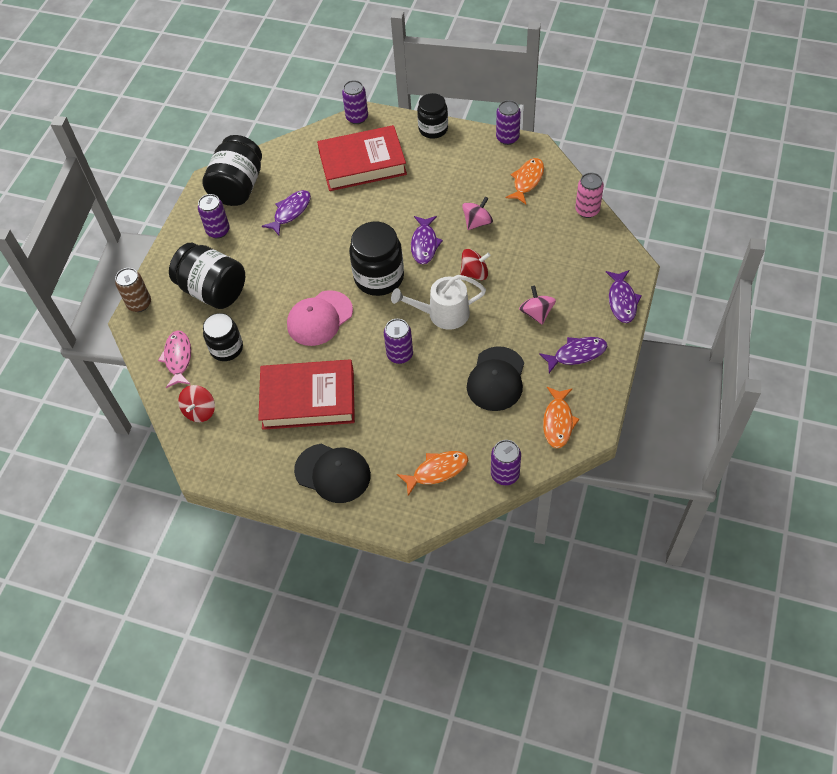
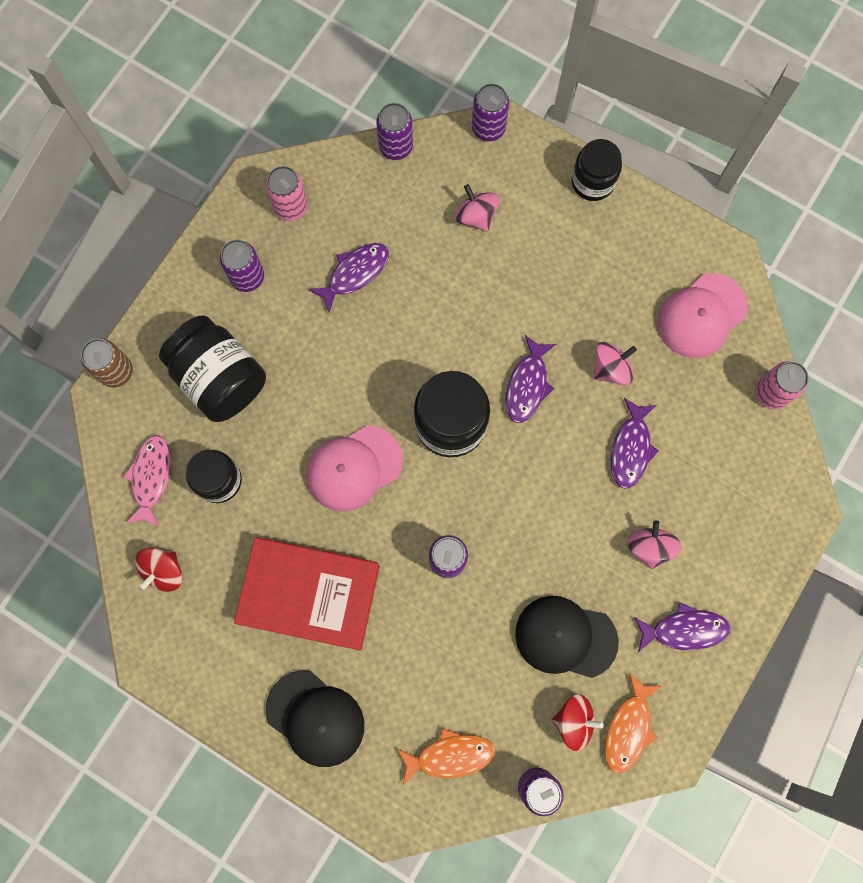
camera: 10 degrees right, 20 degrees up
(238, 187) = (291, 207): black jar -> pink can
(362, 164) = (476, 216): red book -> pink spinning top
(443, 314) = (522, 510): white watering can -> none
(475, 273) = (584, 455): red spinning top -> red spinning top (574, 721)
(496, 379) = (565, 637): black cap -> black cap turned 75 degrees clockwise
(507, 138) = (695, 230): purple can -> purple can (396, 147)
(527, 181) = (701, 315): orange fish -> pink cap
(622, 301) = (772, 561): purple fish -> purple fish (631, 448)

